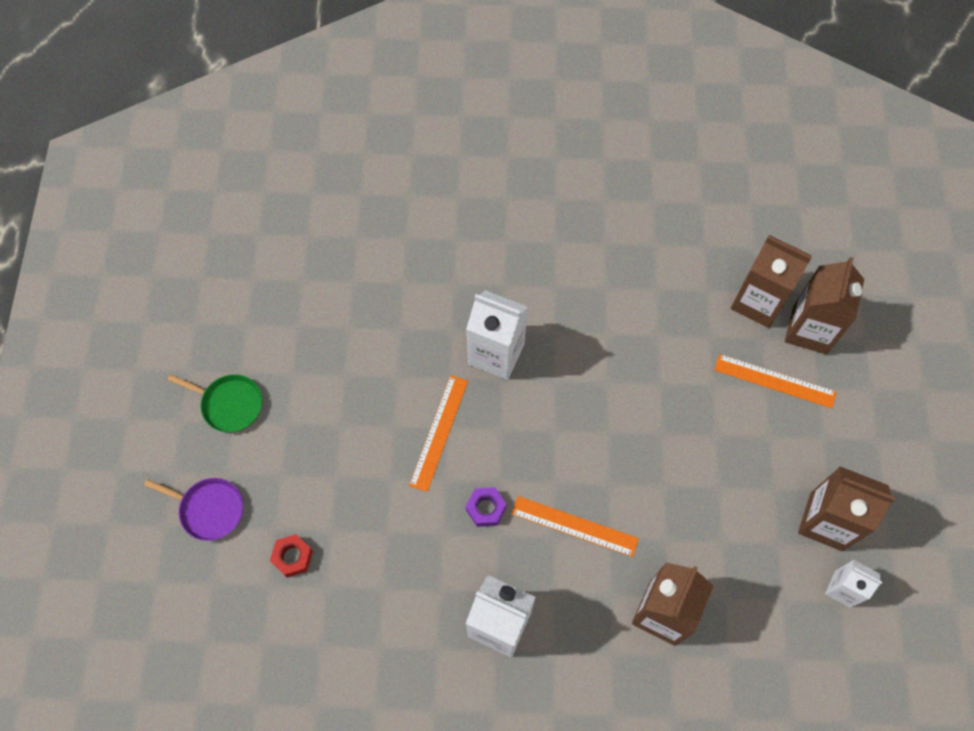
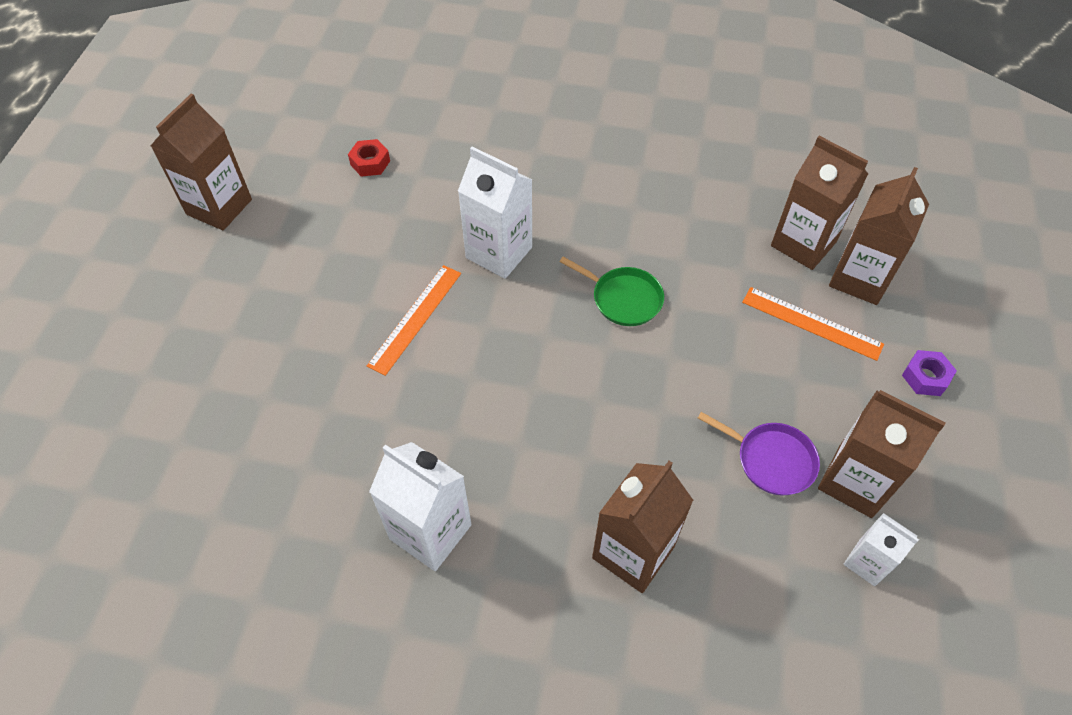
camera: 10 degrees right, 10 degrees down
(209, 509) = (139, 356): purple pan -> purple pan (771, 460)
(229, 404) = (198, 259): green pan -> green pan (623, 299)
(231, 346) = (219, 207): none -> brown carton
(292, 557) = (213, 419): red nut -> red nut (370, 163)
(486, 508) = (447, 403): purple nut -> purple nut (925, 377)
(574, 526) = (546, 438): orange ruler -> none

